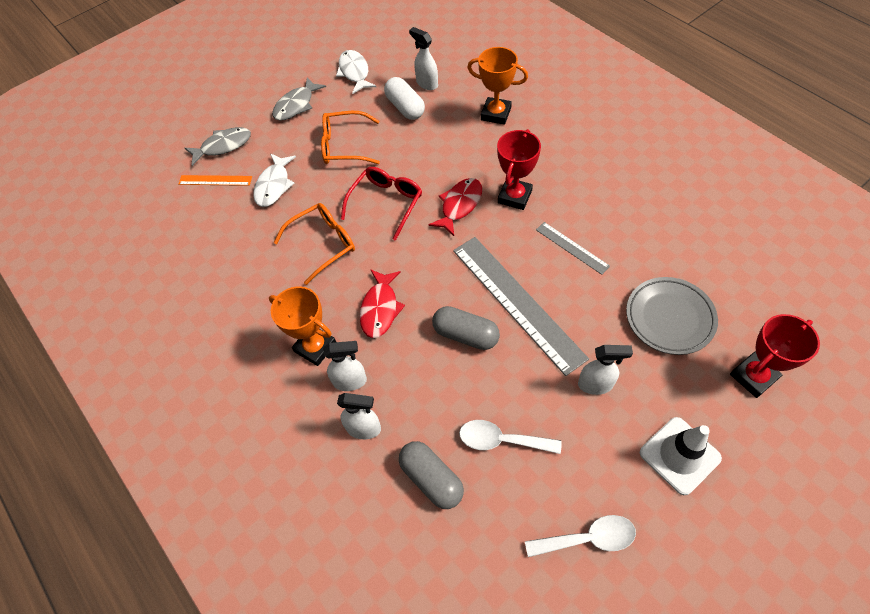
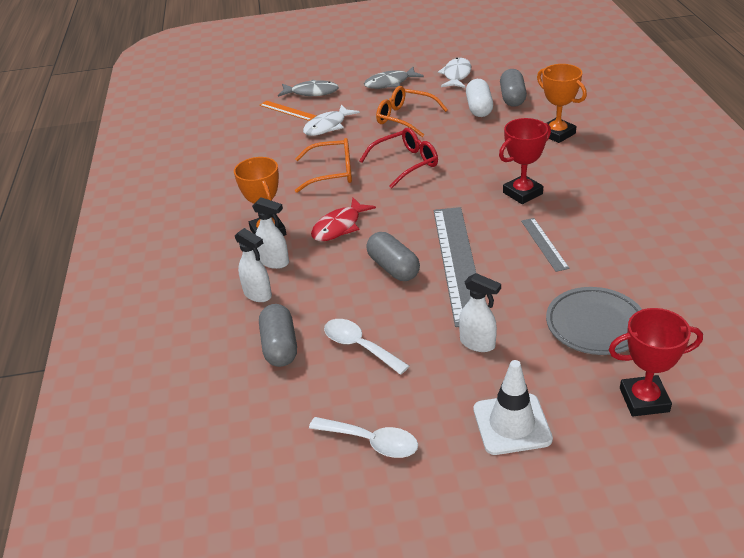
camera: 30 degrees right, 20 degrees down
(427, 83) = (512, 98): white spray bottle -> grey capsule
(459, 205) = (467, 184): red fish -> none

